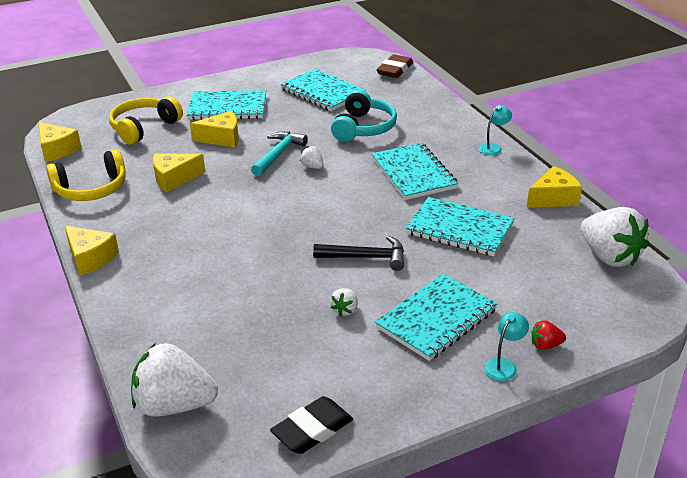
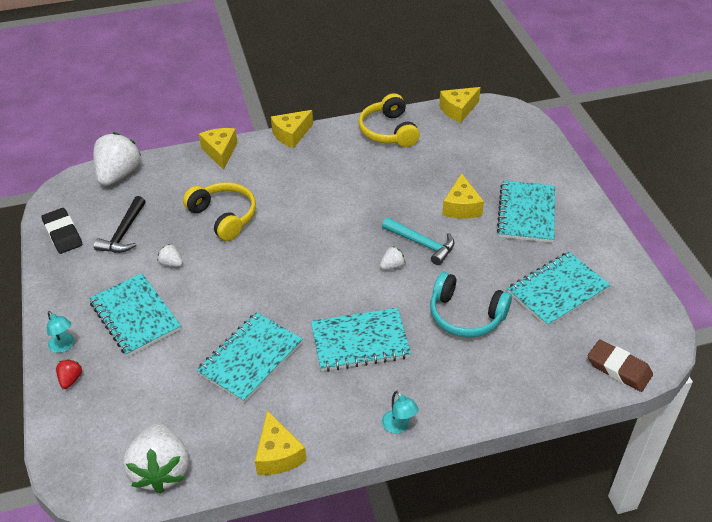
camera: 100 degrees right, 10 degrees up
(144, 128) = (491, 157): yellow headphones -> yellow headphones (224, 216)
(174, 179) = (393, 176): yellow cheese -> yellow cheese (220, 152)
(366, 257) = (233, 285): black hammer -> black hammer (124, 233)
(609, 256) = (161, 470): white strawberry -> white strawberry turned 75 degrees counterclockwise

